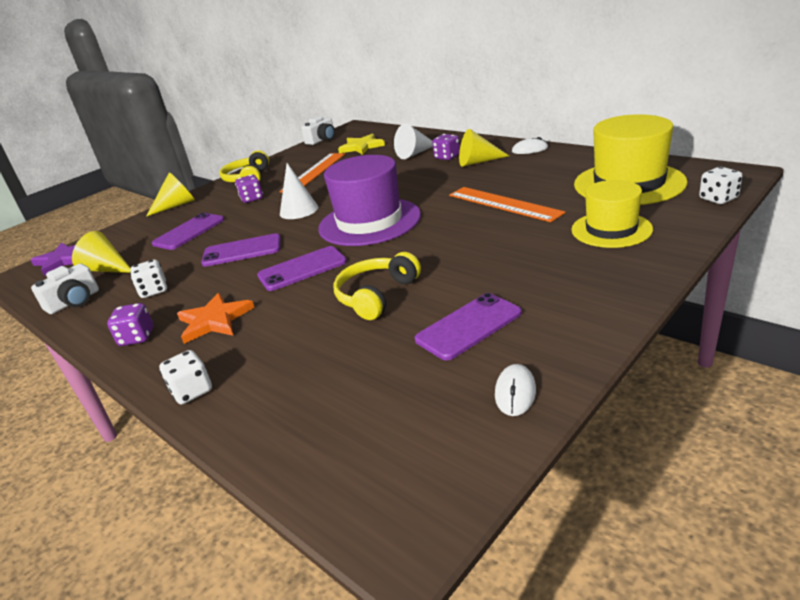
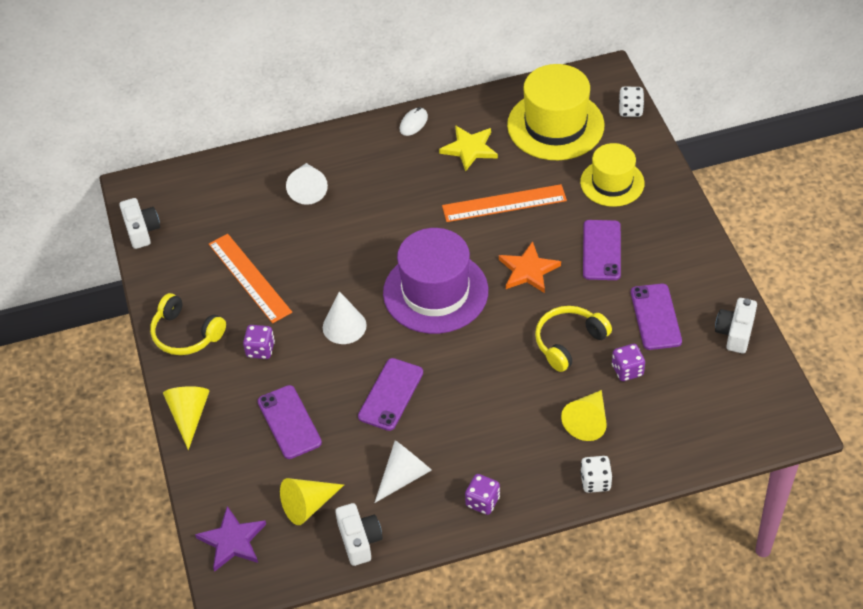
camera: 60 degrees left, 20 degrees up
(154, 291) = (404, 476): white dice -> white cone
(214, 320) = (506, 446): orange star -> orange star (528, 270)
(302, 269) = (477, 367): purple phone -> purple phone (601, 250)
(361, 147) = (223, 213): yellow star -> yellow star (469, 149)
(376, 295) = (569, 342): yellow headphones -> yellow headphones turned 75 degrees clockwise
(447, 157) = (353, 176): purple dice -> purple dice (627, 370)
(478, 162) = (395, 166): yellow cone -> yellow cone (587, 421)
(515, 392) = (735, 332): white mouse -> white camera

